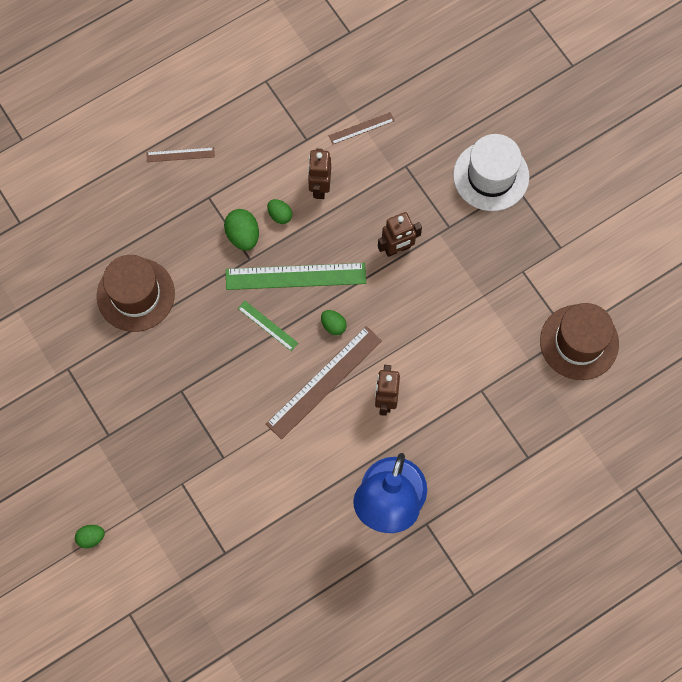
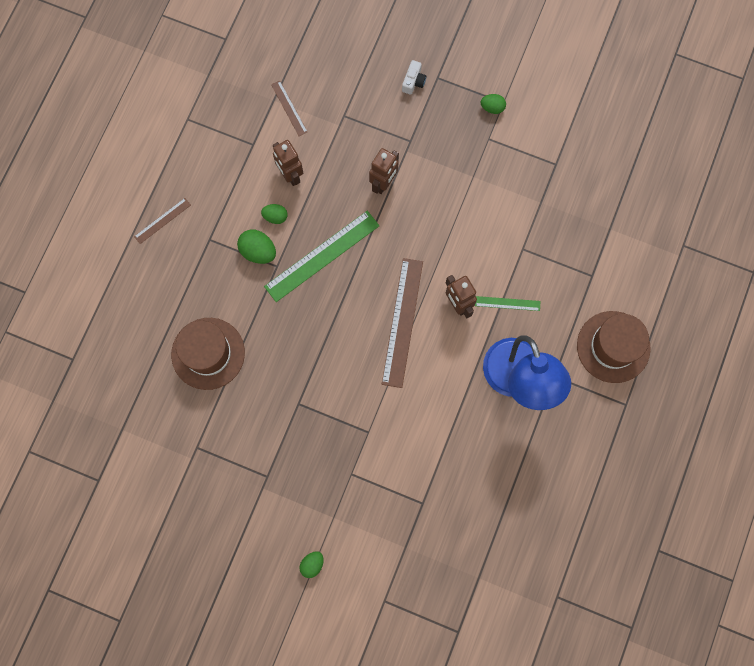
camera: 35 degrees left, 5 degrees up
(267, 325) = (328, 308): green ruler -> green ruler (507, 303)
(333, 325) = (378, 274): green egg -> green egg (492, 107)
(361, 128) = (289, 108): brown ruler -> brown ruler turned 60 degrees counterclockwise
(491, 176) = (413, 81): white hat -> white camera
(579, 342) = (567, 164): brown hat -> brown hat (613, 347)

